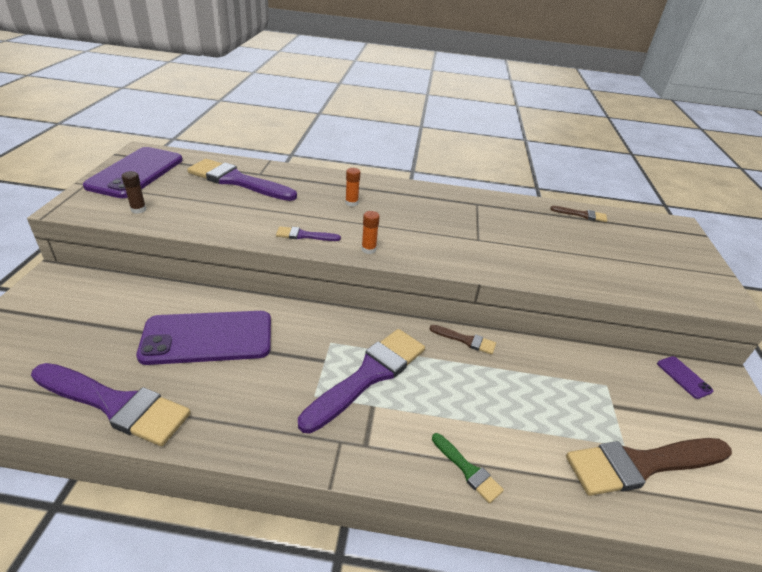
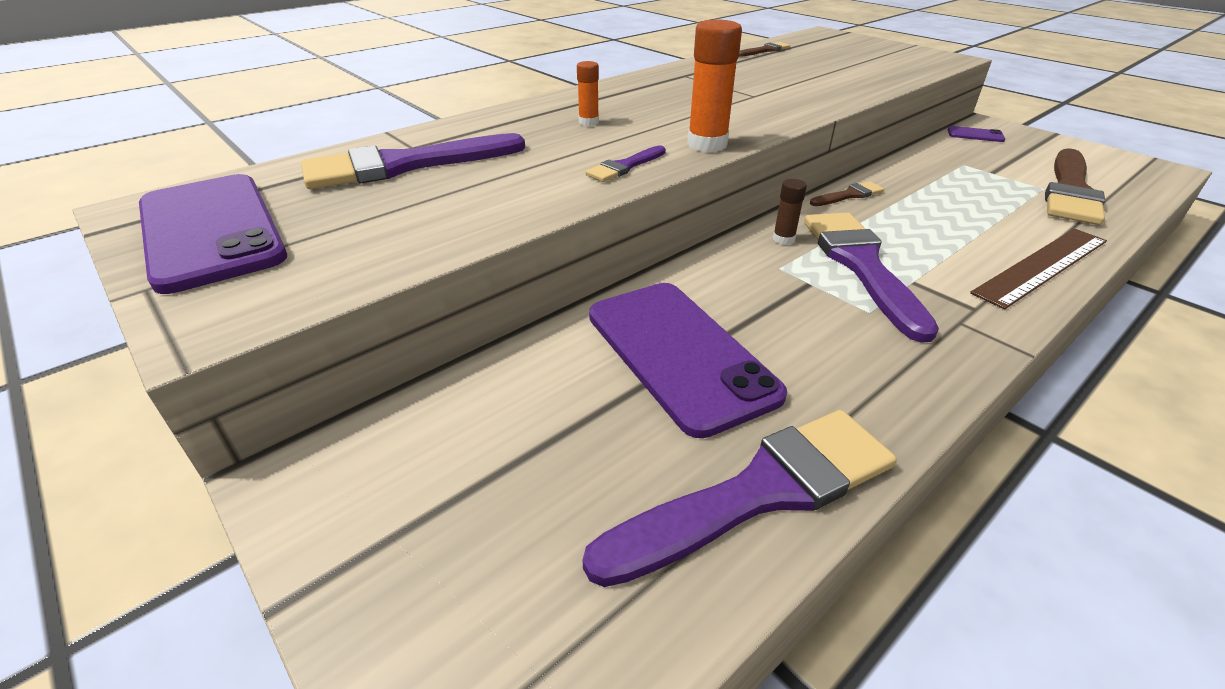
camera: 45 degrees left, 0 degrees up
(138, 210) = (349, 259): brown glue stick -> brown glue stick (783, 239)
(207, 338) = (679, 354): purple phone -> purple phone turned 60 degrees counterclockwise
(368, 249) = (707, 144): orange glue stick -> orange glue stick, size x1.83
(468, 470) = (1042, 266): green brush -> brown ruler

